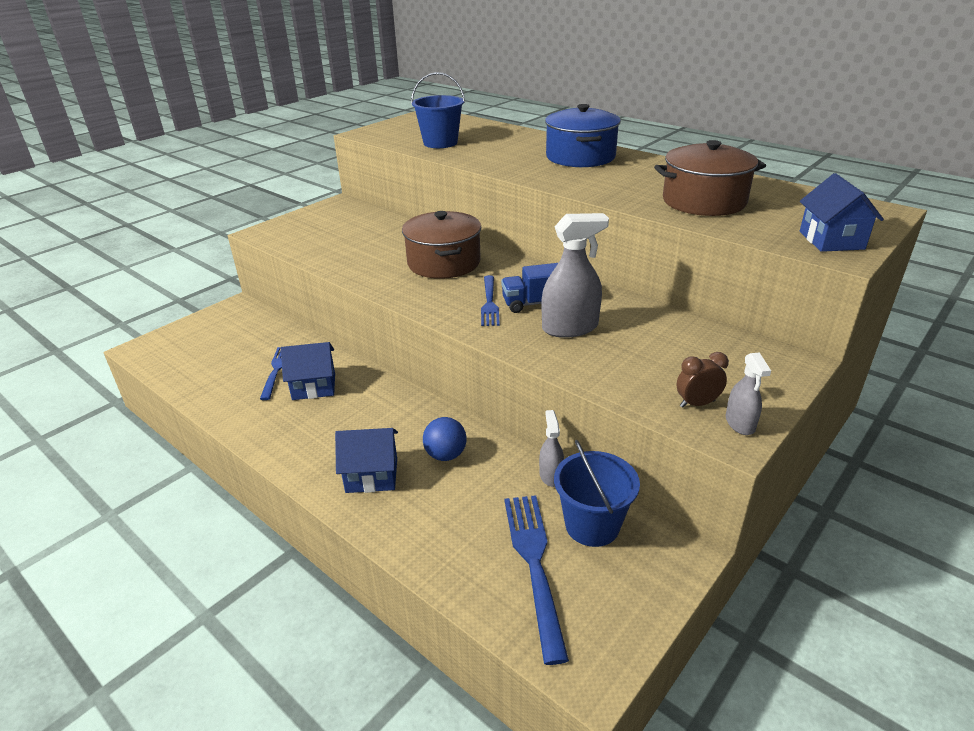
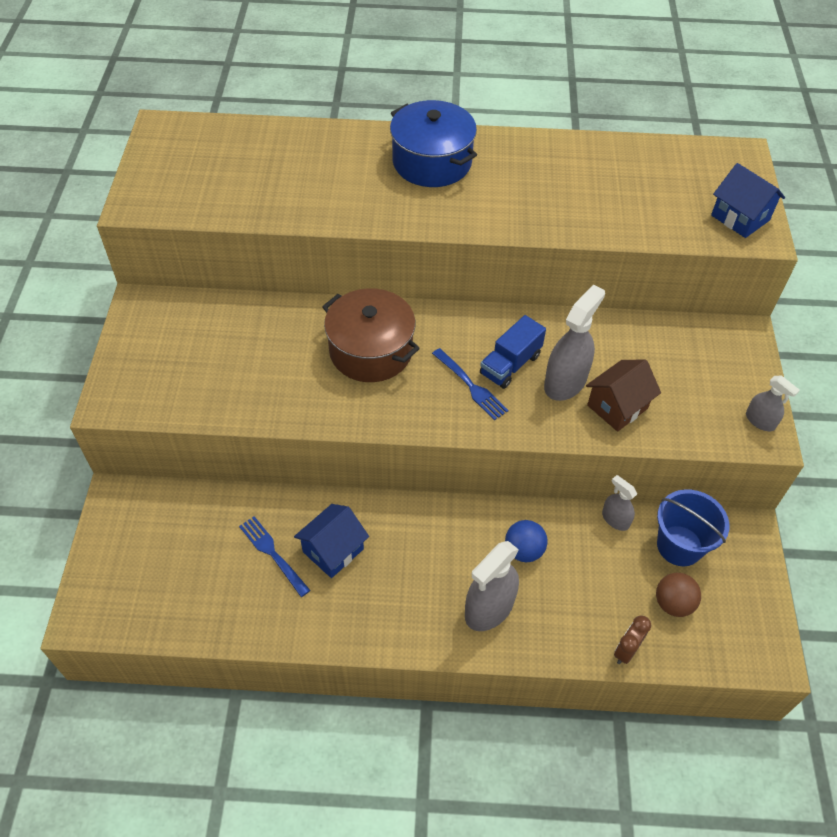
camera: 40 degrees left, 20 degrees up
(372, 475) = (489, 608): blue house -> grey spray bottle
(440, 143) = (255, 192): blue bucket -> none
(534, 564) = (673, 603): blue fork -> brown ball
(598, 358) = (617, 407): none -> brown house
(697, 404) = (721, 417): brown clock -> brown clock (626, 651)
(704, 201) = (608, 199): brown pot -> none

